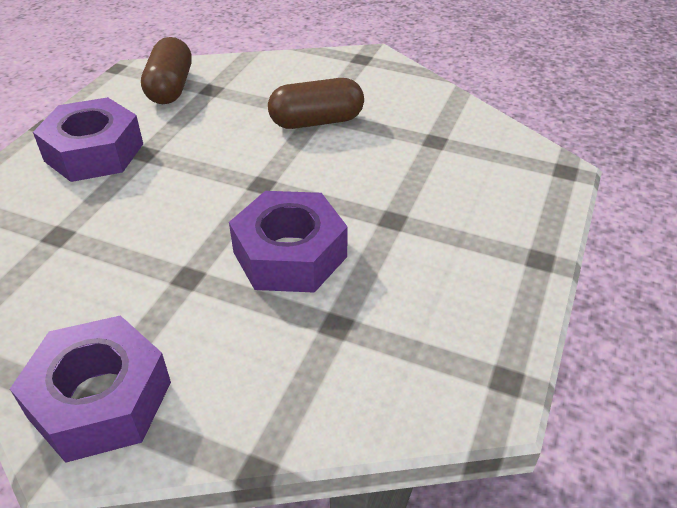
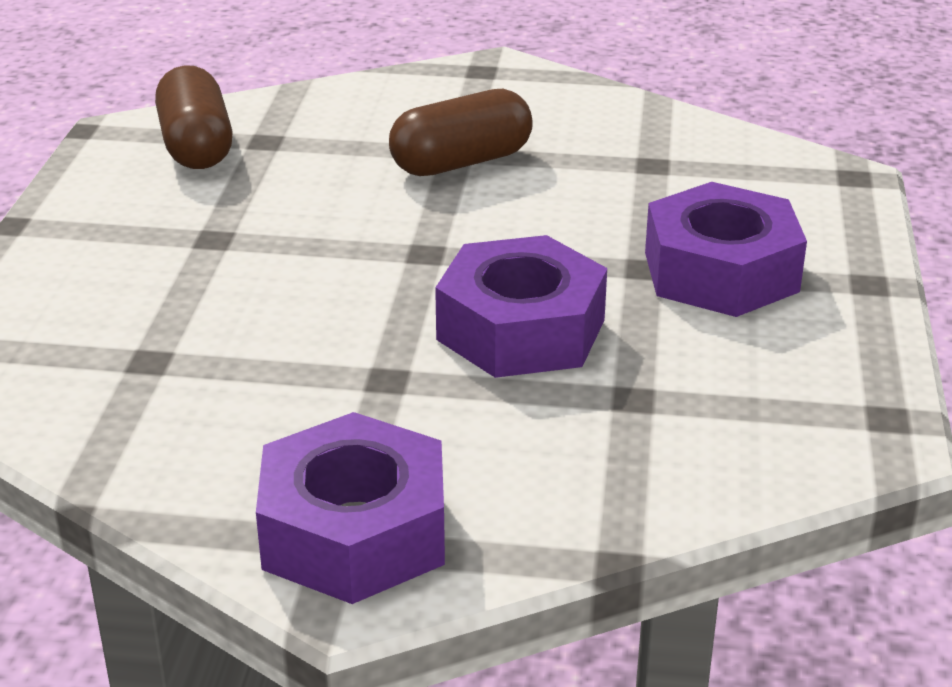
camera: 15 degrees left, 10 degrees down
(94, 152) = (131, 248): purple nut -> purple nut (721, 272)

